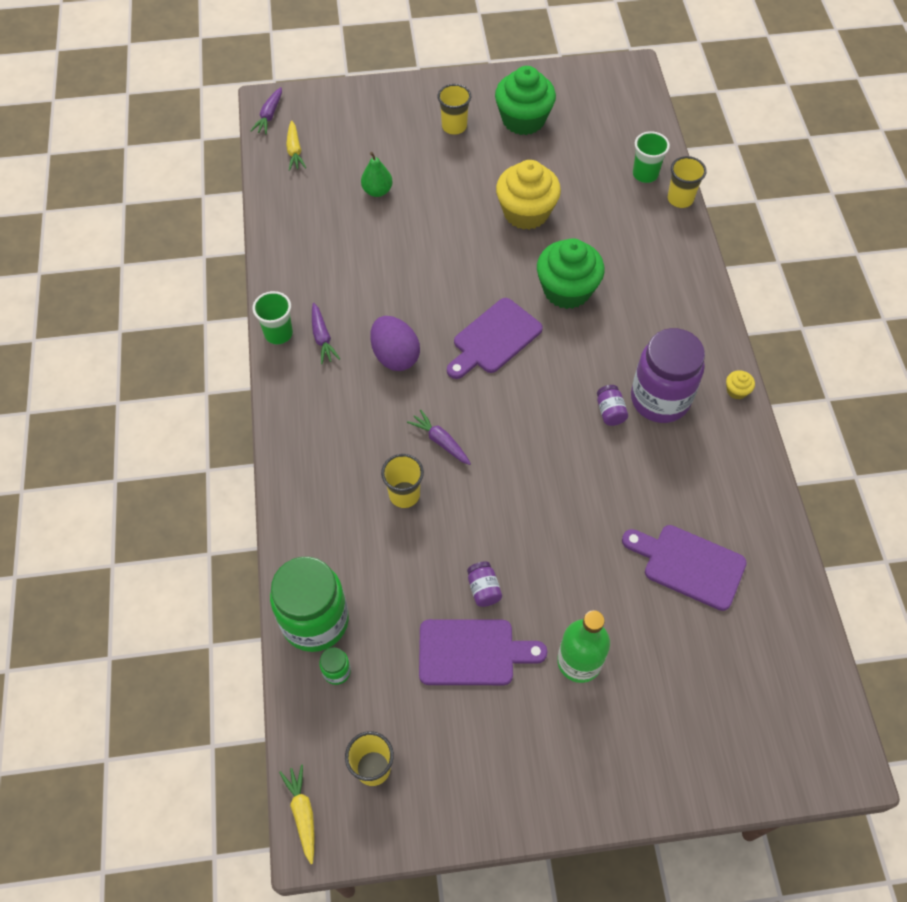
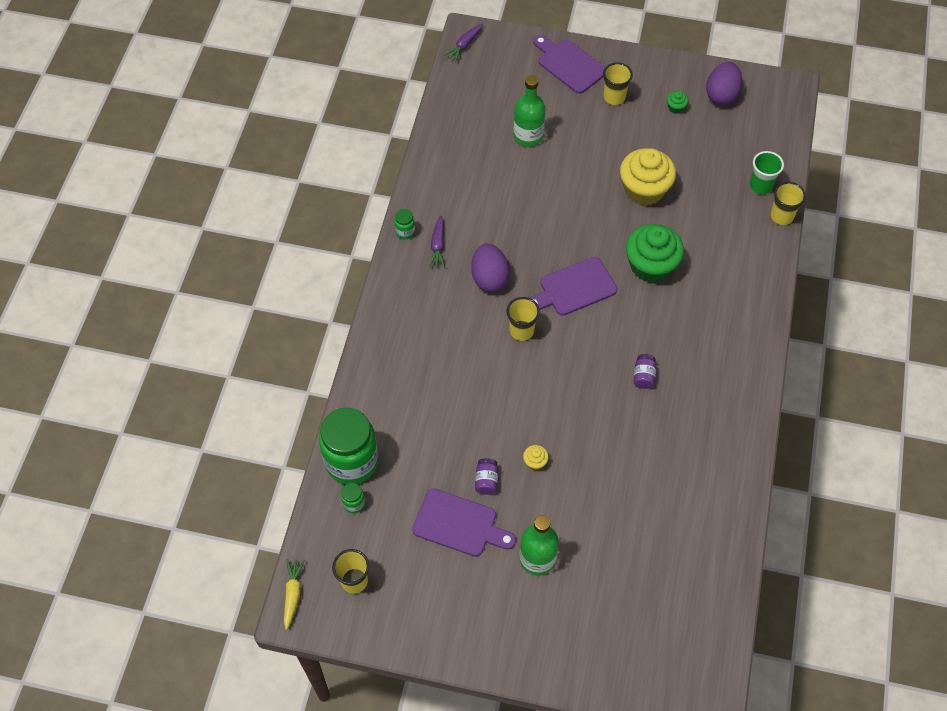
camera: 20 degrees right, 0 degrees up
(278, 334) = (405, 232): green cup -> green jar
(294, 151) = (474, 82): yellow carrot -> none
(377, 191) = (528, 136): green pear -> green bottle
(404, 495) = (454, 389): yellow cup -> yellow cup (521, 331)
(440, 441) = (498, 357): purple carrot -> none
(523, 120) = (675, 107): green cupcake -> green cupcake, size x0.41
(565, 95) = (721, 95): none -> purple egg
(660, 399) = (689, 379): purple jar -> none
(688, 565) = (654, 516): purple cutting board -> purple cutting board (569, 64)
(736, 391) = (756, 392): yellow cupcake -> yellow cupcake (535, 462)

